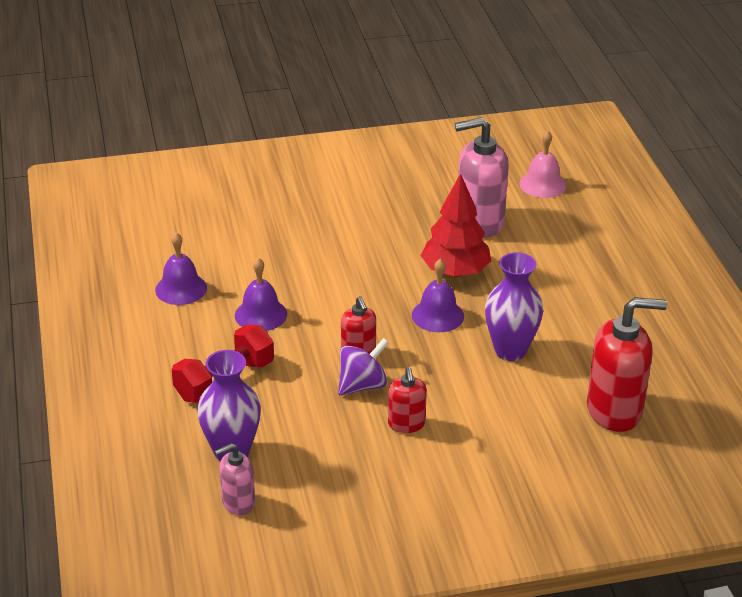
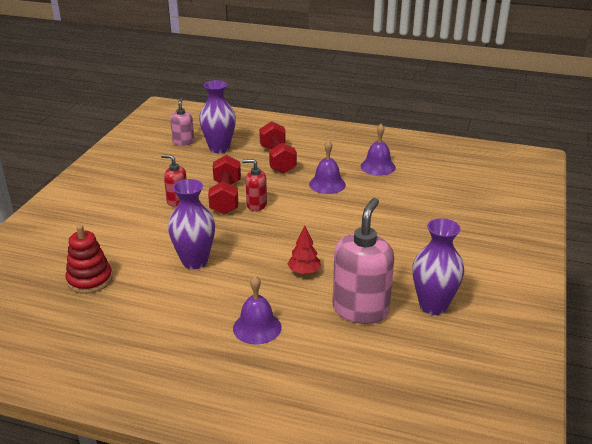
camera: 120 degrees right, 5 degrees down
(362, 385) = (226, 197): purple spinning top -> red dumbbell
(434, 187) = (433, 306): none -> purple vase
(437, 315) = (262, 246): purple bell -> purple bell (257, 327)
(455, 272) = (304, 272): red tree -> red tree, size x0.55
(542, 184) = (396, 376): pink bell -> none
(615, 410) = (90, 280): red soap dispenser -> red stacking toy

